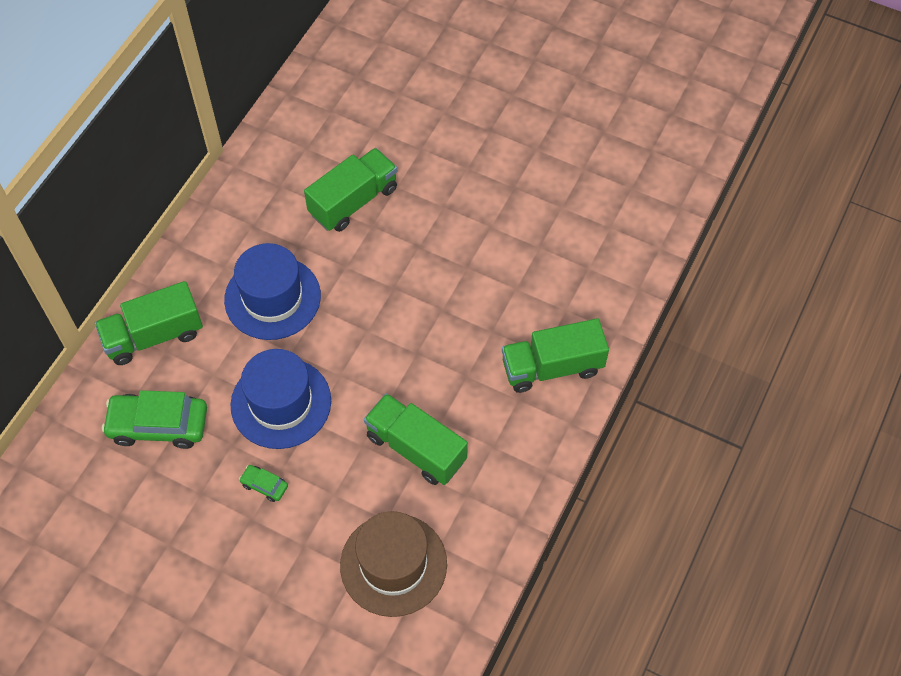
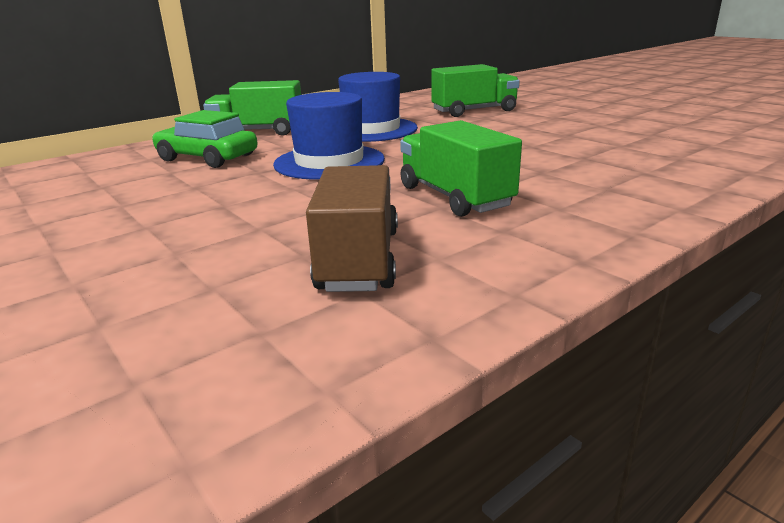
camera: 25 degrees right, 35 degrees down
(264, 485) = (262, 192): green car -> none
(393, 564) = (359, 260): brown hat -> brown truck
(552, 367) = (658, 179): green truck -> none

